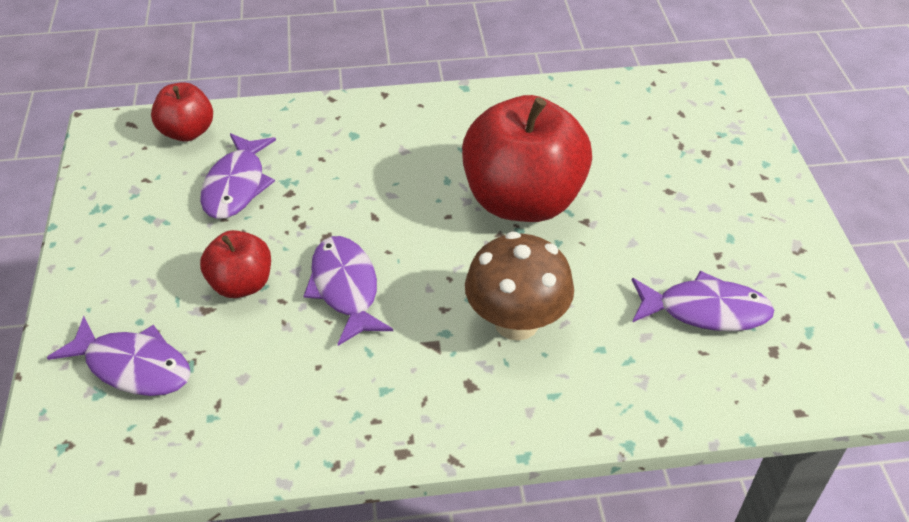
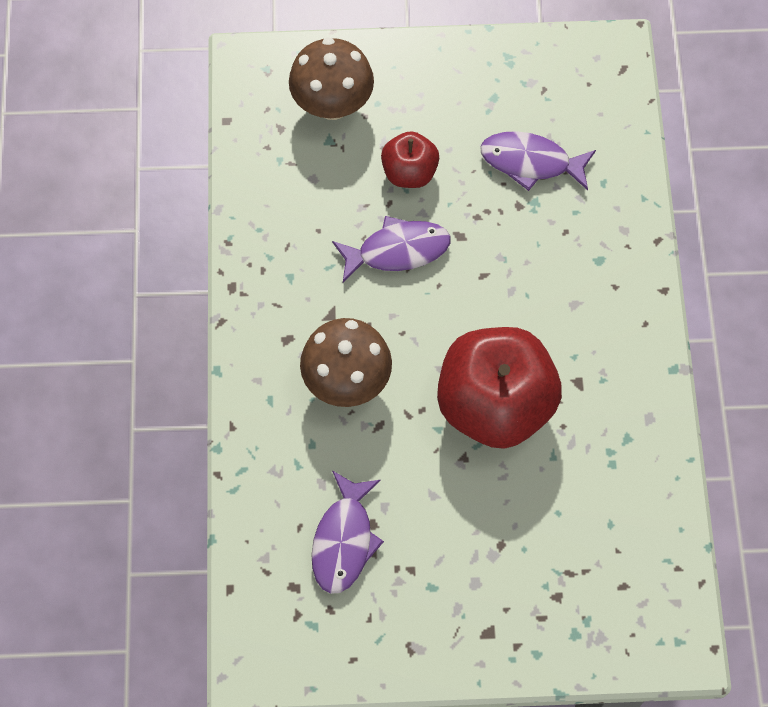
camera: 95 degrees right, 20 degrees up
(133, 366) = (332, 104): purple fish -> brown mushroom
(187, 132) = (608, 116): red apple -> none

